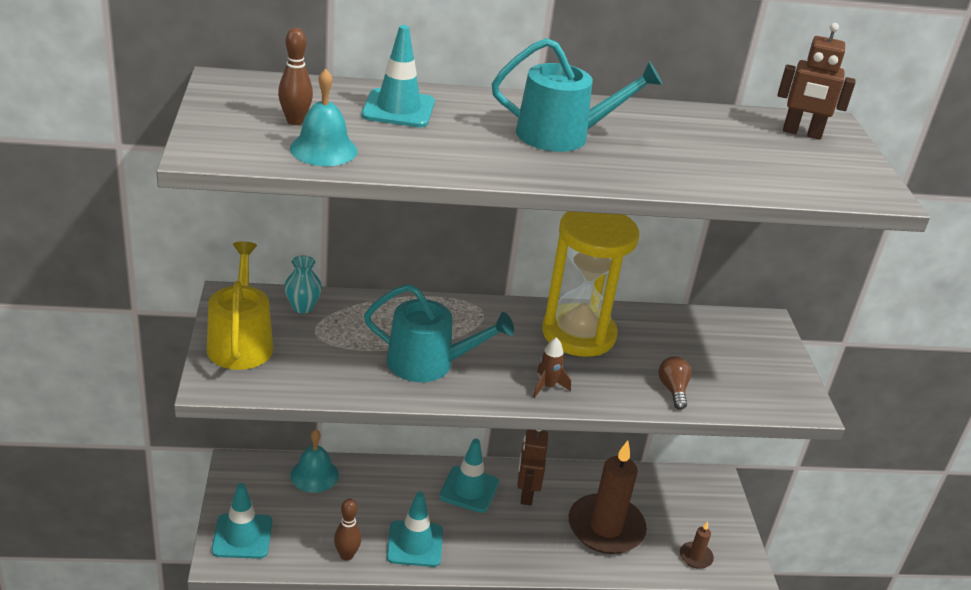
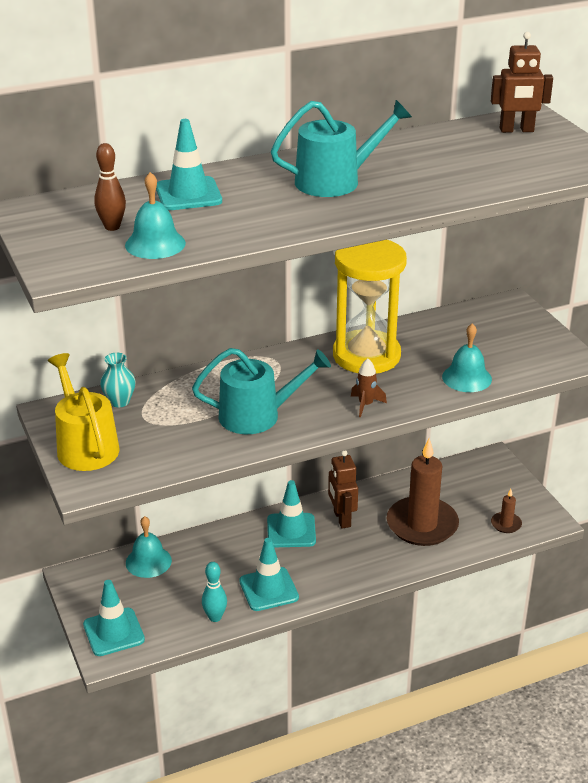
camera: 15 degrees left, 0 degrees up
(346, 555) = (215, 617): brown bowling pin -> turquoise bowling pin
(673, 390) = (466, 378): brown light bulb -> turquoise bell

